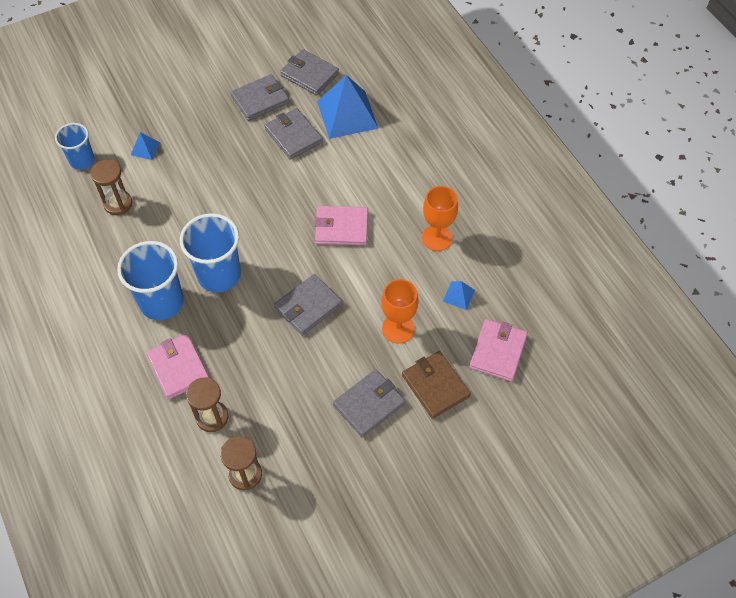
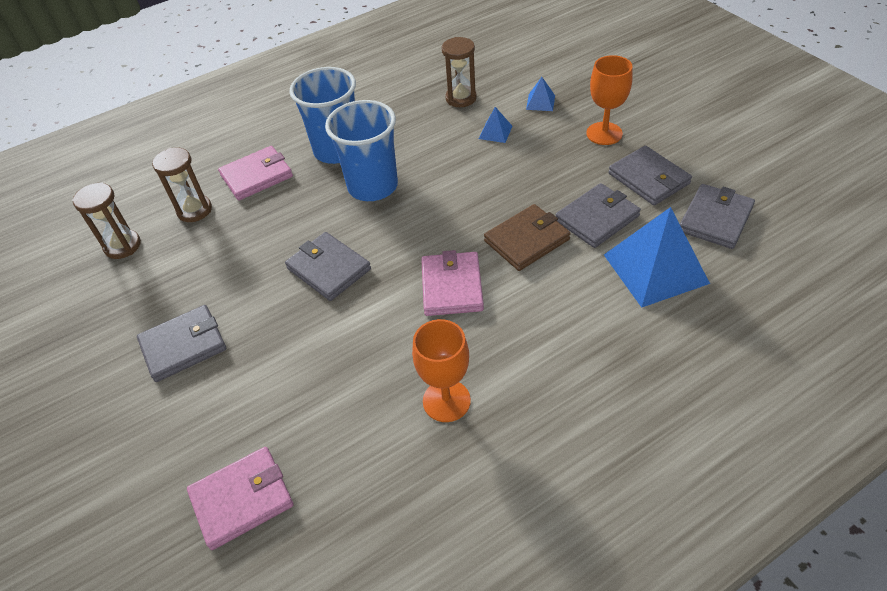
camera: 90 degrees right, 10 degrees down
(82, 160) = (512, 65): blue cup -> none
(369, 404) = (183, 345): grey wallet -> grey wallet turned 75 degrees counterclockwise
(398, 329) = (291, 366): orange goblet -> orange goblet (604, 133)
(435, 386) = (197, 418): brown wallet -> brown wallet (526, 240)
(458, 295) = (343, 438): blue pyramid -> blue pyramid (495, 132)
(498, 351) = (242, 499): pink wallet -> pink wallet turned 45 degrees counterclockwise

